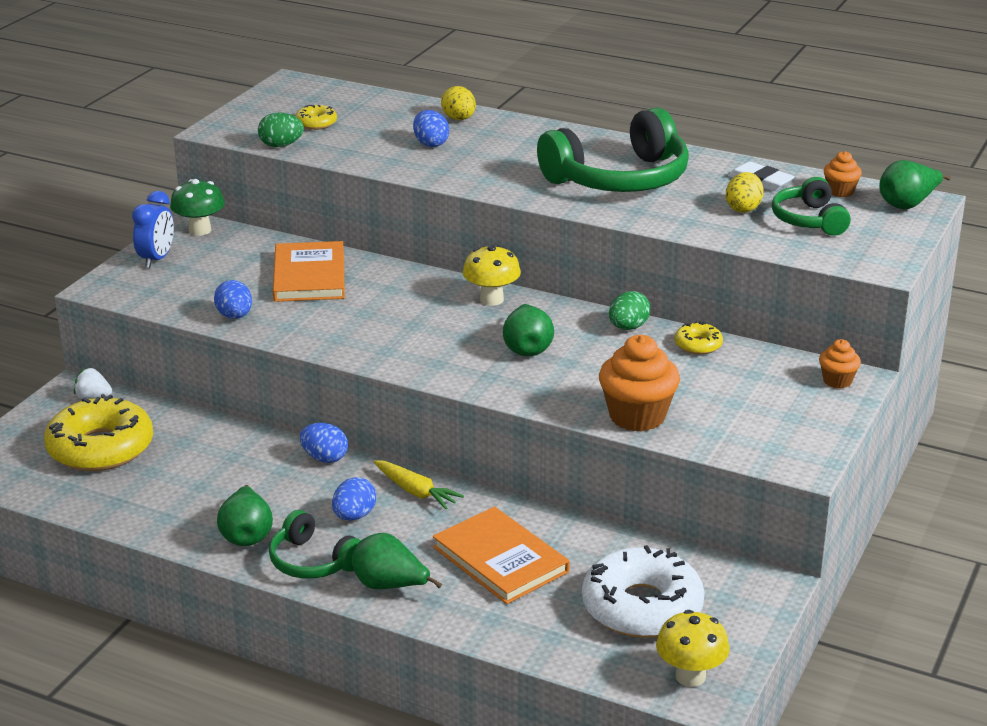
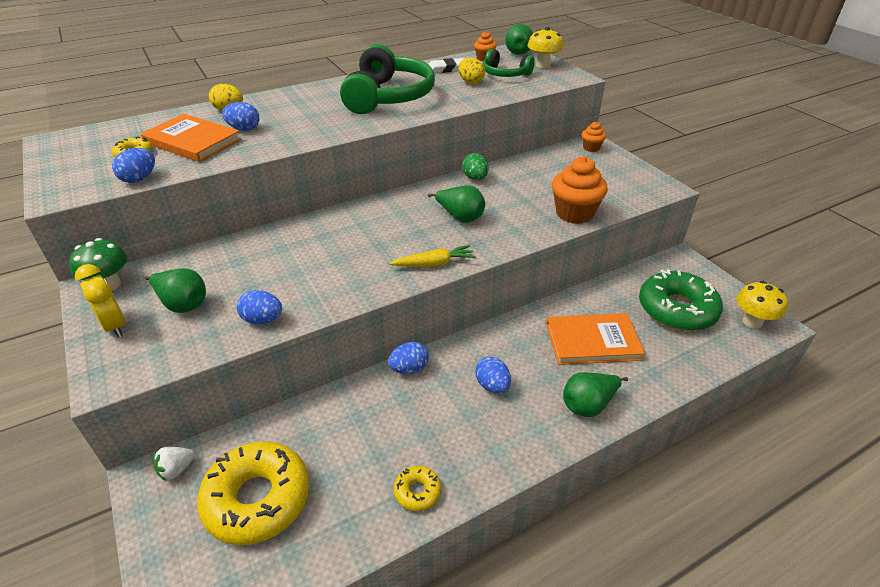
camera: 55 degrees left, 10 degrees up
(156, 259) = (114, 326): blue clock -> yellow clock
(247, 535) = (469, 456): green pear -> green pear (183, 304)
(281, 145) = (139, 179): green egg -> blue egg
(309, 276) = (257, 262): orange book -> orange book (192, 141)
(313, 561) = (531, 432): green headphones -> none
(416, 492) = (489, 344): yellow carrot -> yellow carrot (434, 264)
(491, 299) = (387, 206): yellow mushroom -> yellow mushroom (543, 65)
(642, 607) = (676, 309): white donut -> green donut
(698, 345) = (517, 167): yellow donut -> yellow donut (417, 491)

